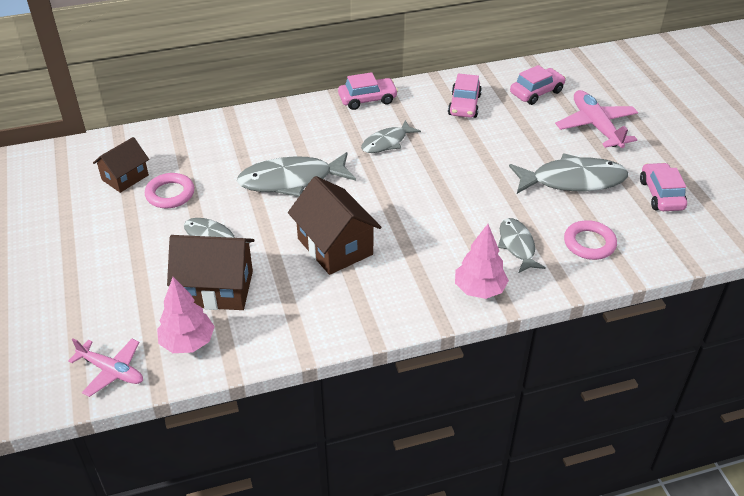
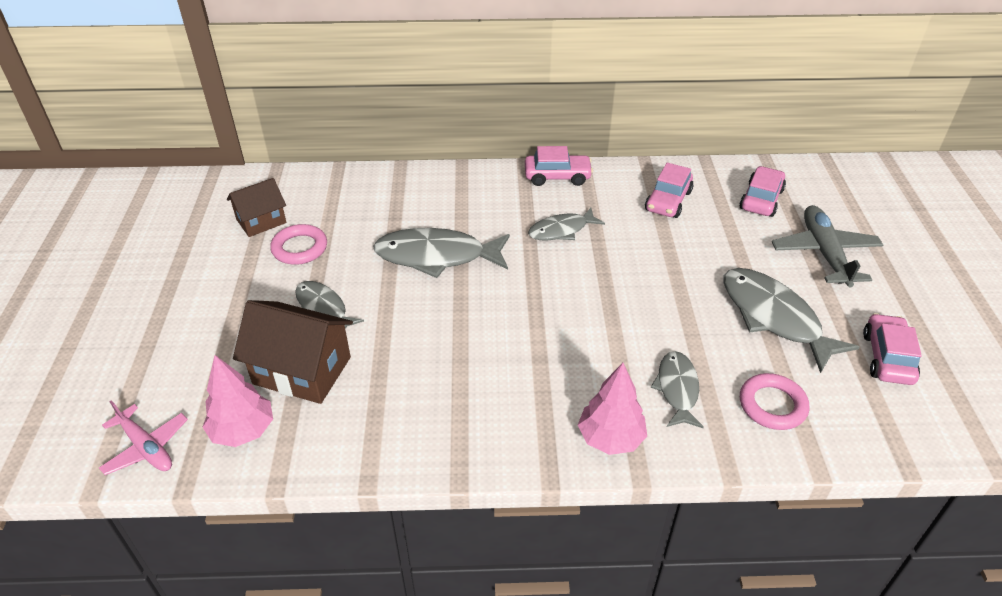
camera: 15 degrees right, 0 degrees up
(335, 246) = (455, 346): brown house -> none
(536, 92) = (761, 199): pink car -> pink car turned 45 degrees counterclockwise
(572, 180) = (774, 317): grey fish -> grey fish turned 135 degrees counterclockwise
(596, 126) = (824, 253): pink plane -> grey plane

